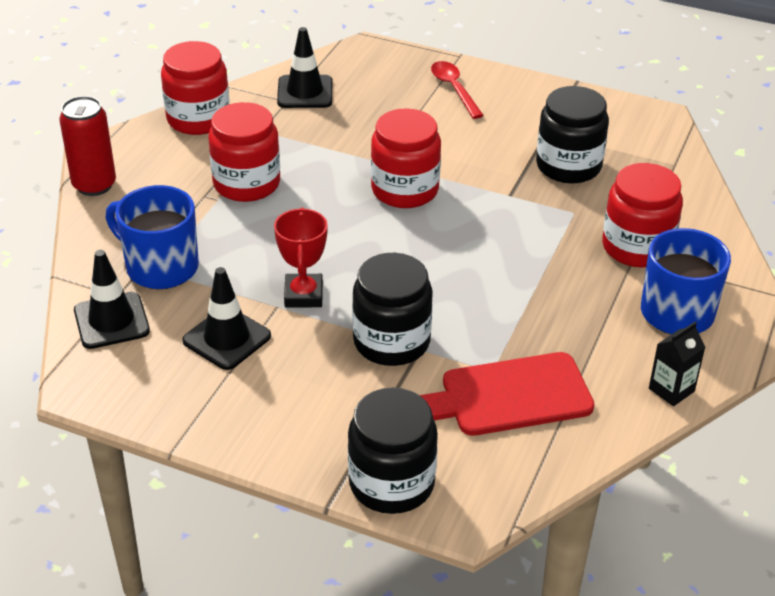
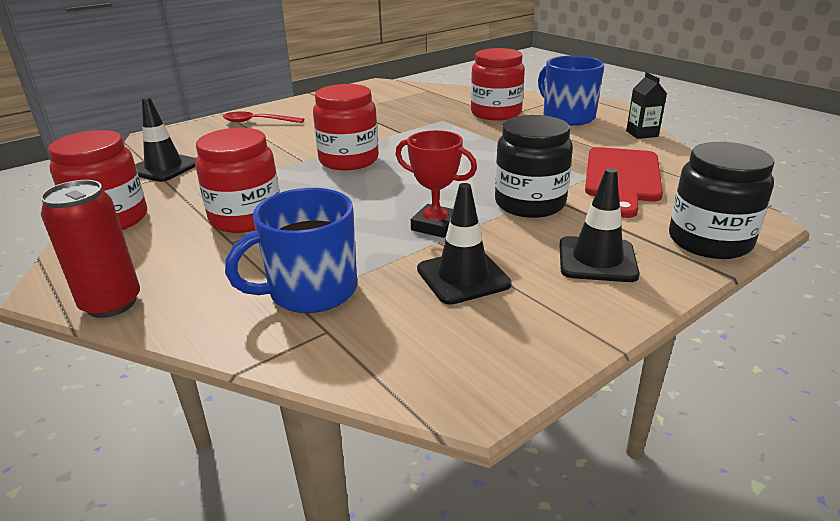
camera: 60 degrees left, 10 degrees down
(111, 321) = (368, 345): black traffic cone -> black traffic cone (597, 260)
(568, 166) = (392, 111): black jar -> none

